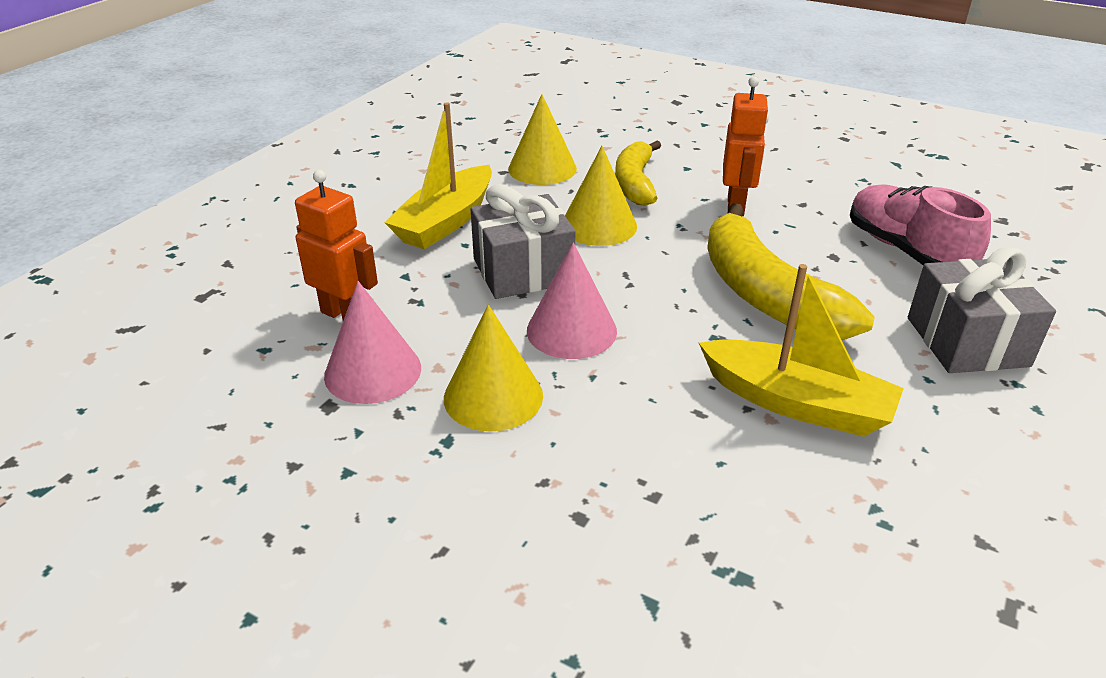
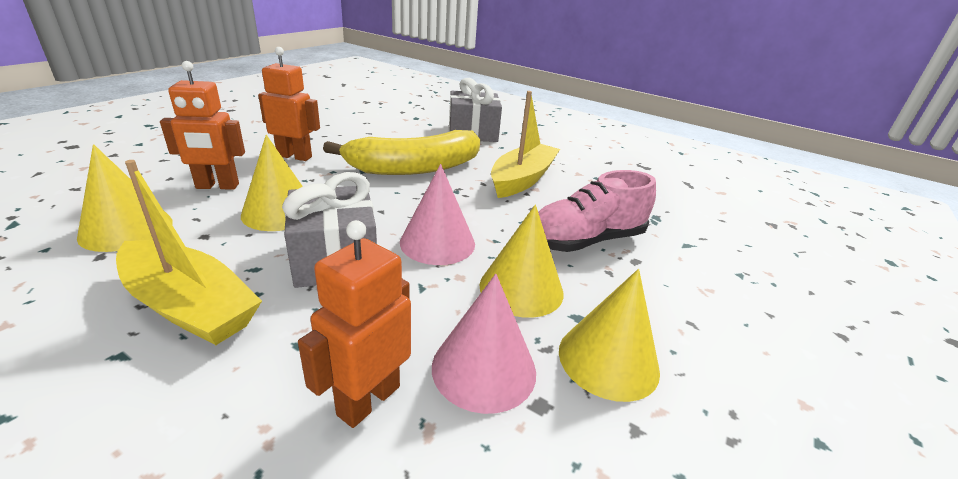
camera: 90 degrees left, 5 degrees down
(379, 457) = (608, 360): none -> yellow cone
(635, 183) = (217, 186): yellow banana -> orange robot
(906, 251) = (384, 125): pink shoe -> pink shoe (585, 241)

